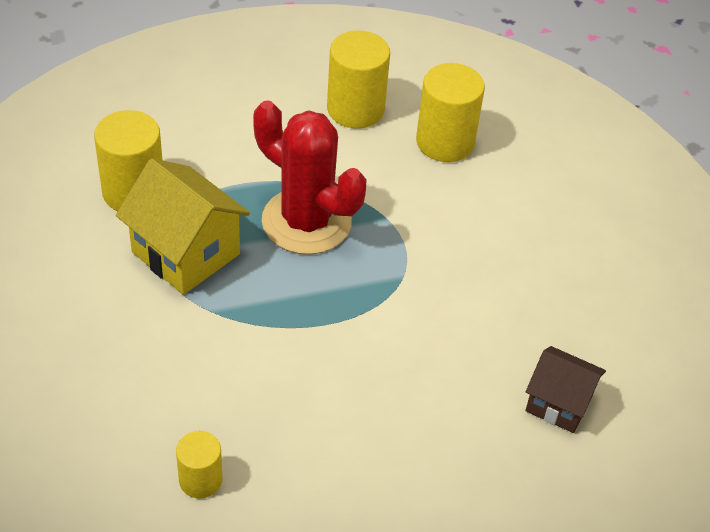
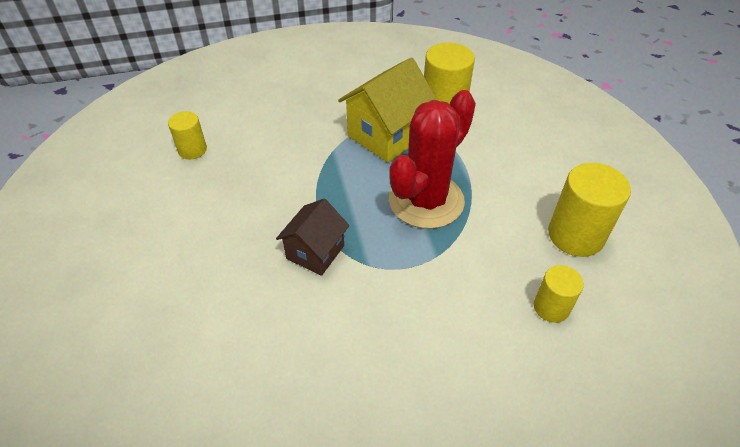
camera: 95 degrees right, 0 degrees up
(445, 142) = (551, 307): yellow cylinder -> yellow cylinder, size x0.58
(558, 403) = (210, 382): brown house -> brown house (315, 252)

